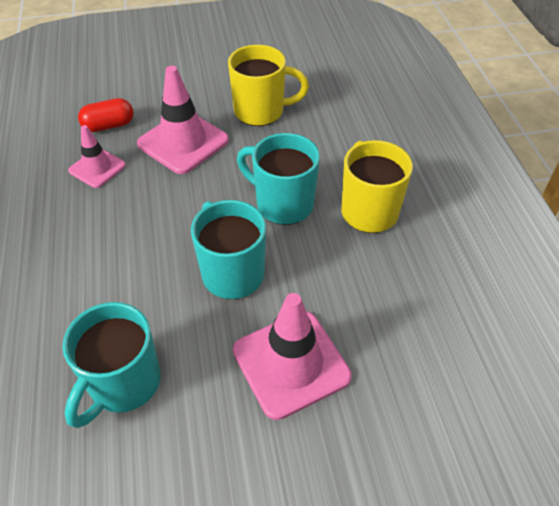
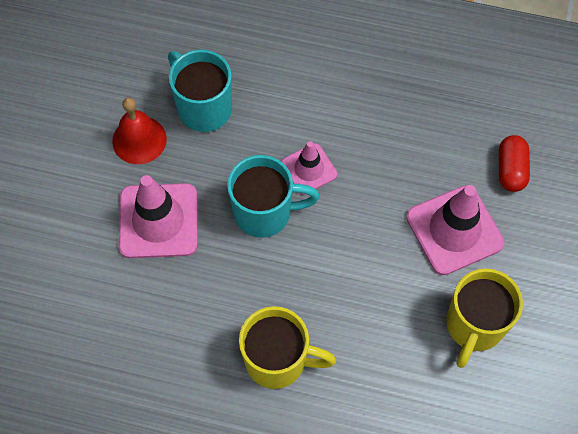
camera: 115 degrees right, 15 degrees up
(97, 168) = (447, 144): pink traffic cone -> pink traffic cone (309, 169)
(196, 436) = (139, 140): none -> red bell
(282, 204) = (324, 287): turquoise mug -> none

